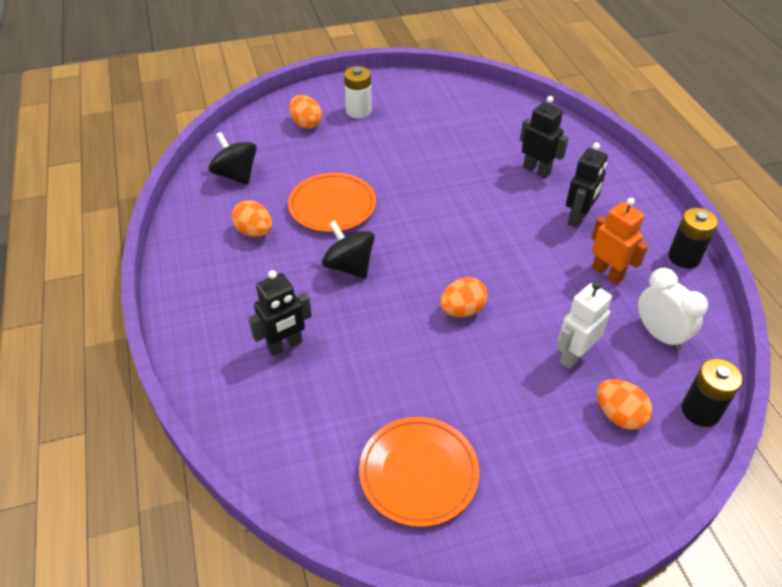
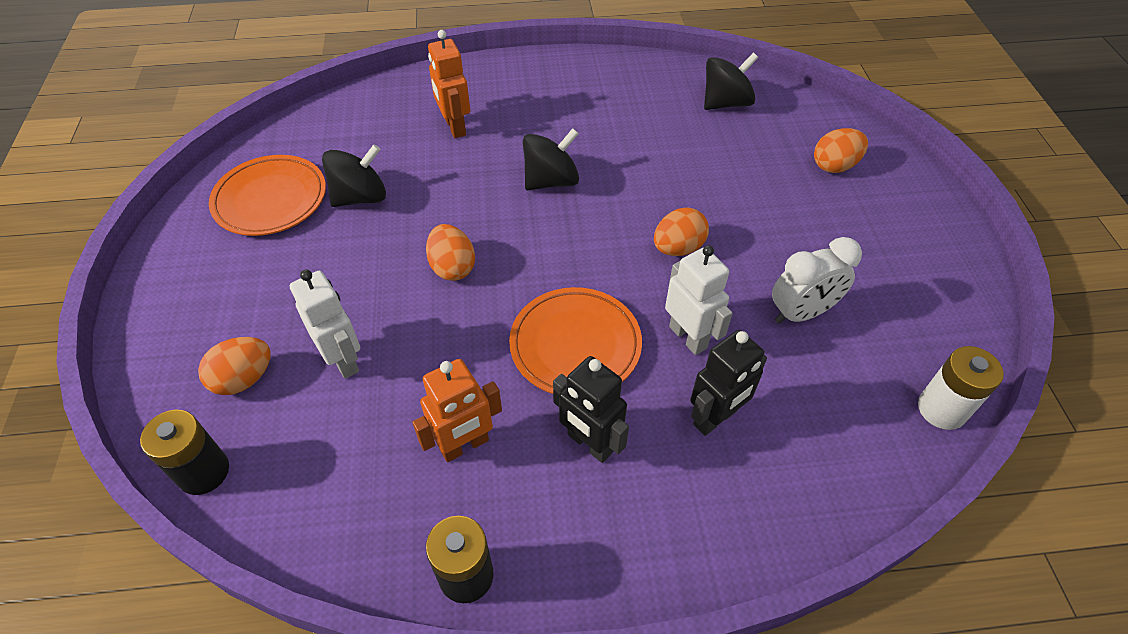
camera: 100 degrees right, 5 degrees up
(254, 232) = (623, 113): orange egg -> orange egg (678, 248)
(285, 345) = (454, 127): black robot -> orange robot
(332, 206) = (658, 176): orange plate -> orange plate (575, 345)
(358, 111) = (871, 221): white battery -> white battery (941, 409)
(397, 396) = (360, 197): none -> black spinning top
(482, 183) = (688, 337): none -> white robot
(659, 335) = (334, 471): white clock -> white clock (801, 313)

